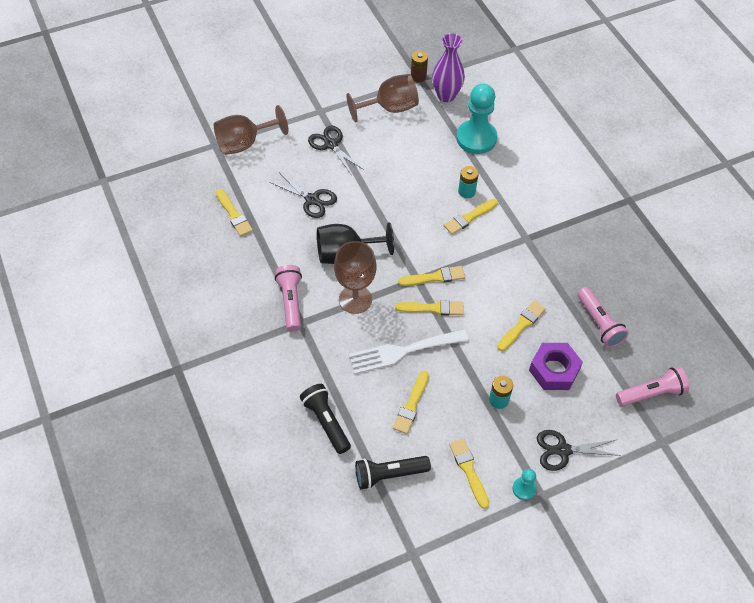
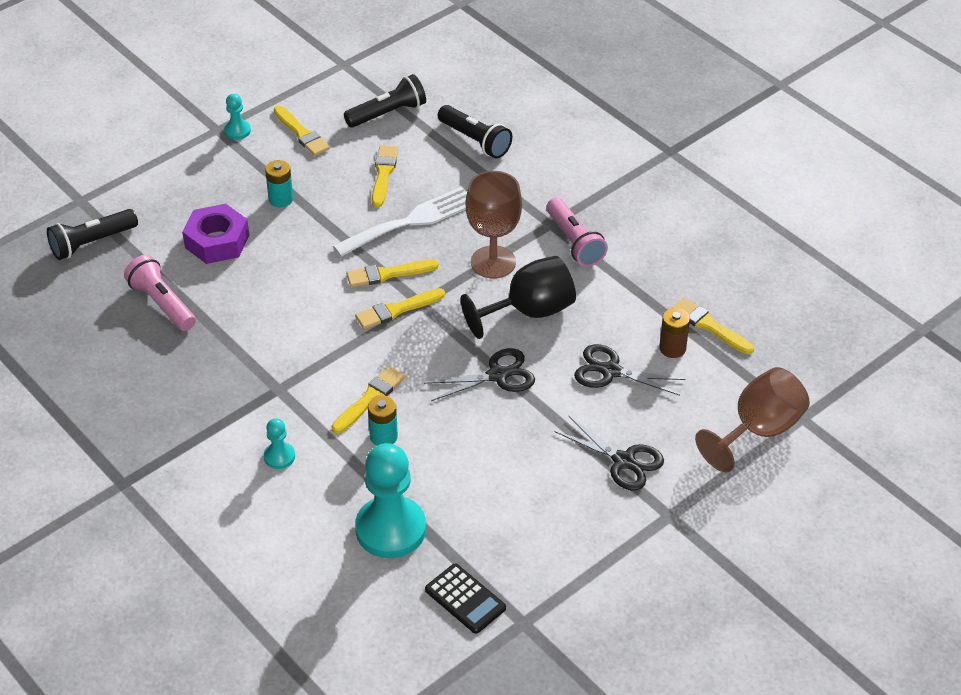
camera: 165 degrees right, 10 degrees down
(390, 108) = (555, 549): brown goblet -> none
(418, 76) = (528, 626): brown battery -> brown battery (672, 348)
(446, 95) = (465, 599): purple vase -> black calculator
(522, 325) = (266, 280): yellow brush -> none
(532, 194) = (279, 456): none -> turquoise pawn
(563, 450) = (197, 170): black scissors -> black scissors (497, 375)
(651, 393) = (92, 243): pink flashlight -> black flashlight

